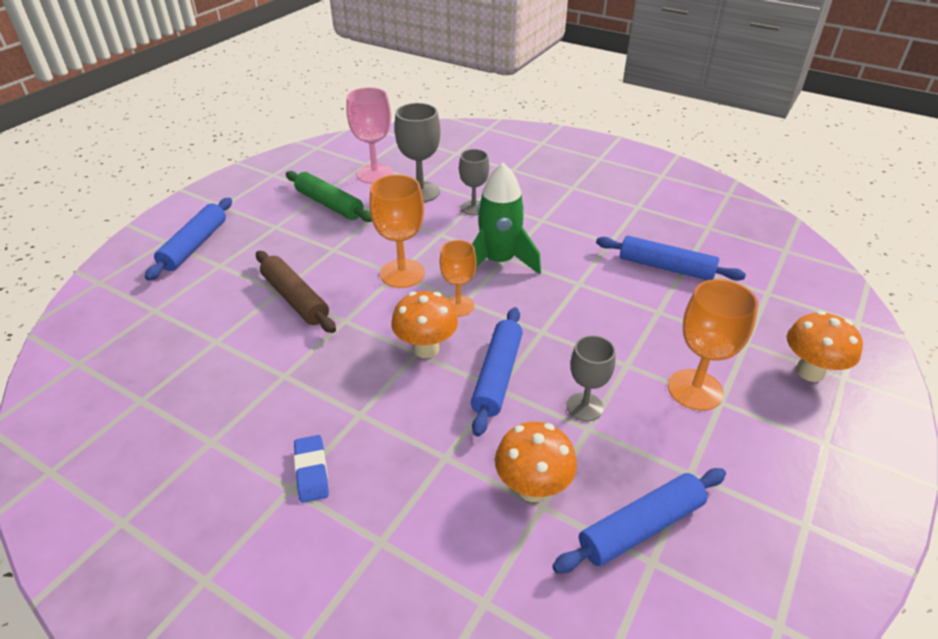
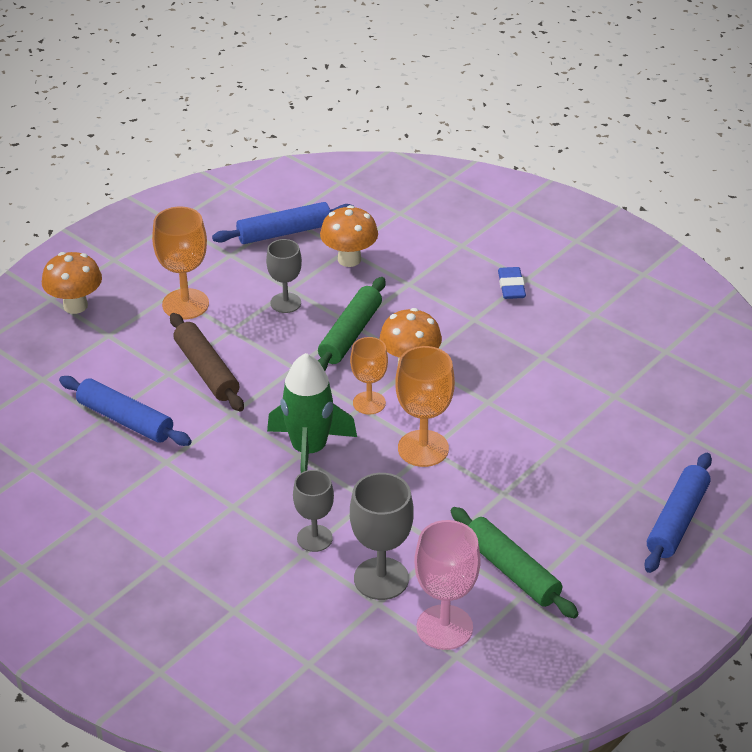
camera: 170 degrees left, 0 degrees up
(295, 299) = (541, 432): brown rolling pin -> brown rolling pin (206, 370)
(497, 376) = (350, 334): blue rolling pin -> green rolling pin

